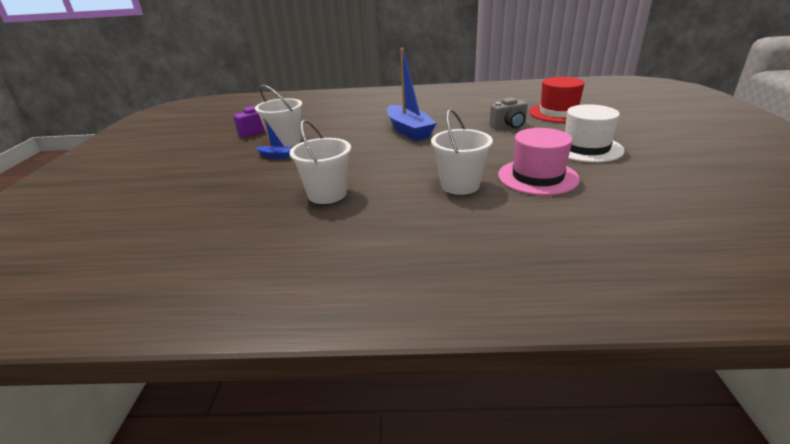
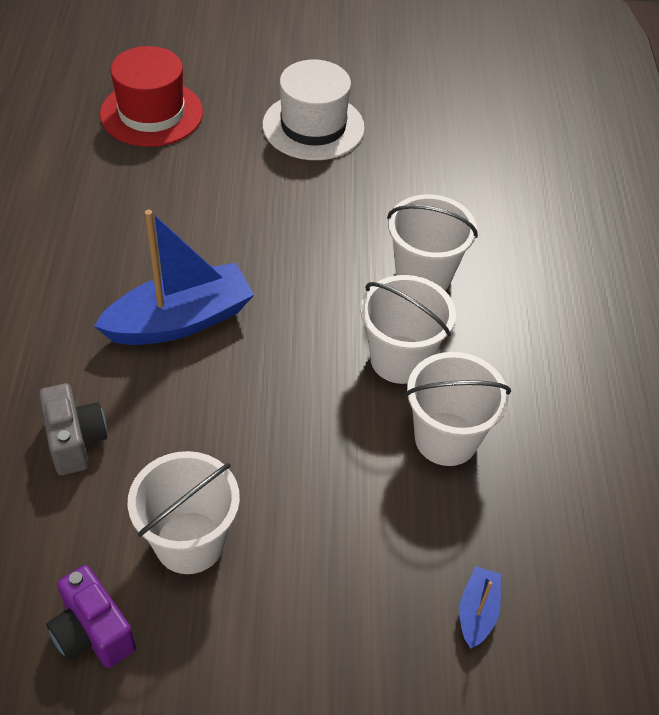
camera: 95 degrees left, 20 degrees up
(275, 156) = (269, 548): blue boat -> blue boat (477, 612)
(387, 180) = (400, 359): none -> white bucket
(509, 126) = (198, 183): grey camera -> grey camera (75, 441)
(537, 177) = (402, 194): pink hat -> none

